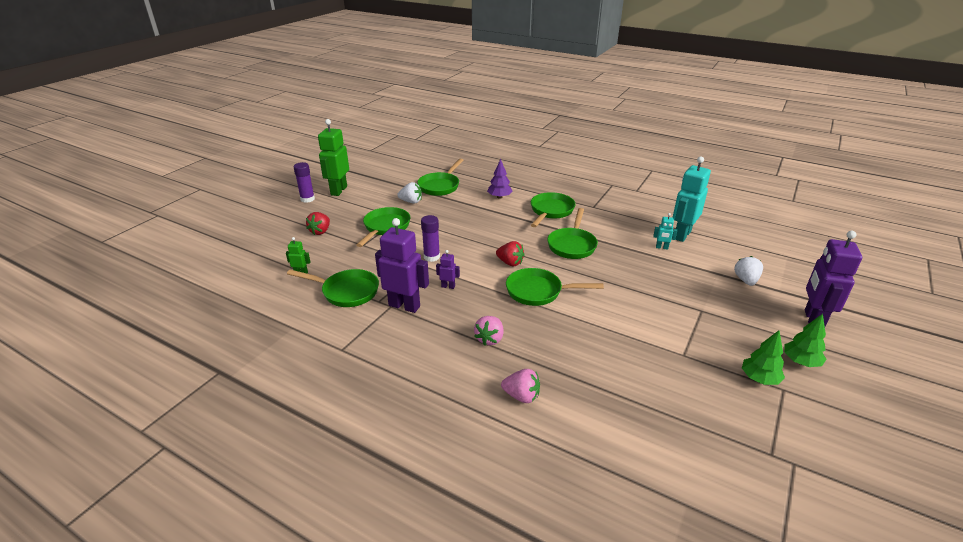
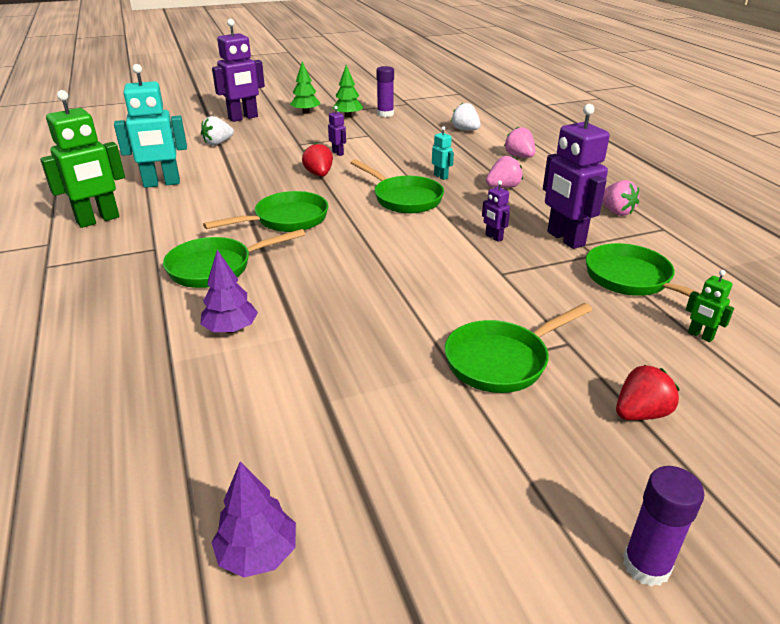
camera: 140 degrees left, 0 degrees up
(338, 190) = (536, 556): green robot -> green robot (98, 220)
(385, 352) = (616, 212): none -> pink strawberry
(408, 168) = (258, 554): none -> purple tree
(411, 202) = (393, 403): white strawberry -> white strawberry (465, 130)
(431, 257) = (475, 277): purple glue stick -> purple glue stick (385, 114)
(440, 186) = (282, 419): green pan -> none
(510, 263) = (388, 231): red strawberry -> red strawberry (319, 174)
(656, 315) = (338, 153): none -> purple robot
(661, 247) = (210, 183): turquoise robot -> turquoise robot (441, 176)

